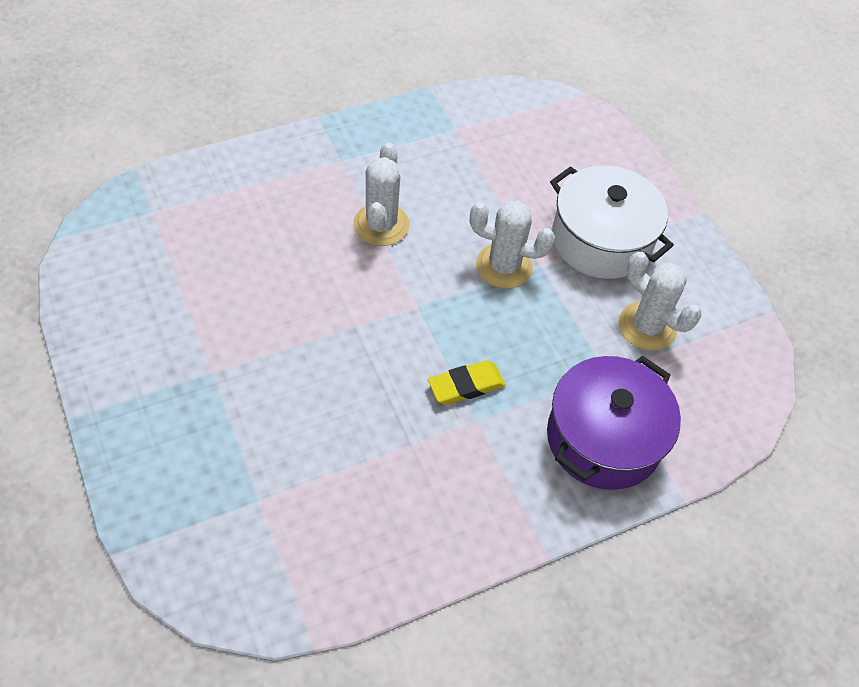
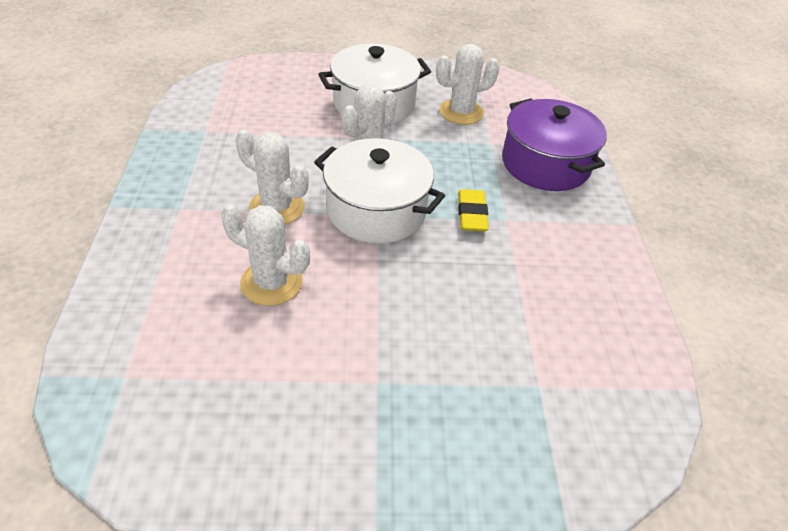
camera: 65 degrees left, 10 degrees down
(285, 259) = (271, 283): none -> white cactus
(422, 302) = (376, 210): none -> white pot

